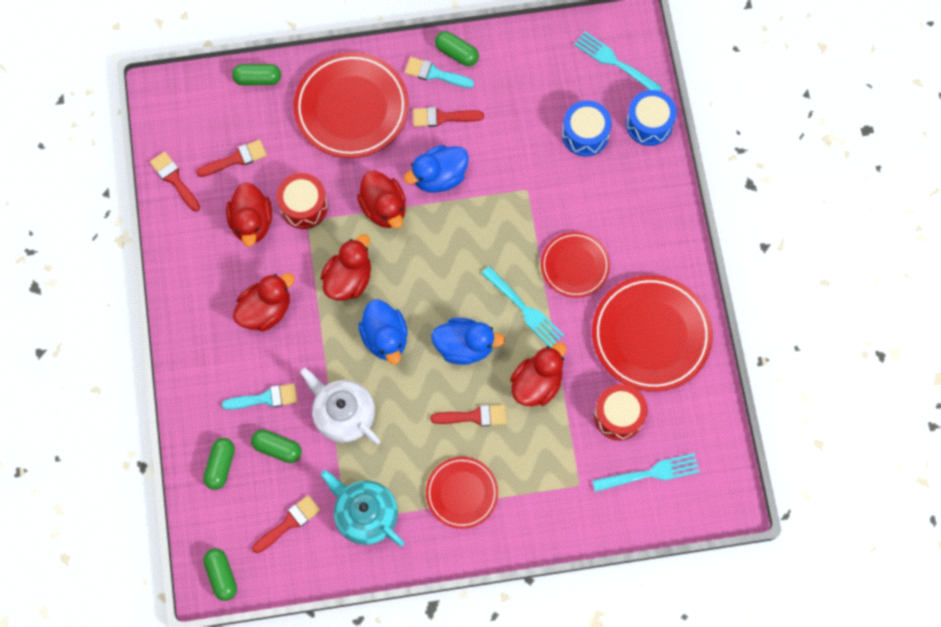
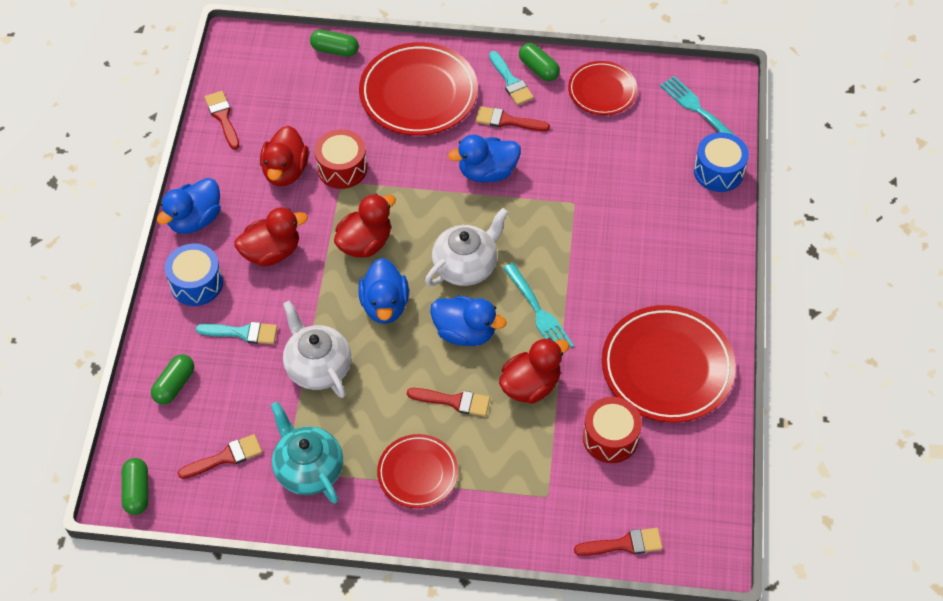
camera: 15 degrees right, 15 degrees down
(184, 294) = (195, 219): none -> blue duck
(236, 159) = (289, 113): red brush -> red brush (624, 544)
(277, 448) = (238, 383): green capsule -> none
(384, 208) = (422, 187): red duck -> none
(434, 74) = (511, 82): turquoise brush -> turquoise brush turned 150 degrees counterclockwise
(447, 279) = (466, 266): none -> white teapot
(575, 266) = (604, 284): red plate -> red plate (602, 91)
(585, 134) = (649, 166): blue drum -> blue drum (196, 283)
(651, 473) = (630, 503): turquoise fork -> none

